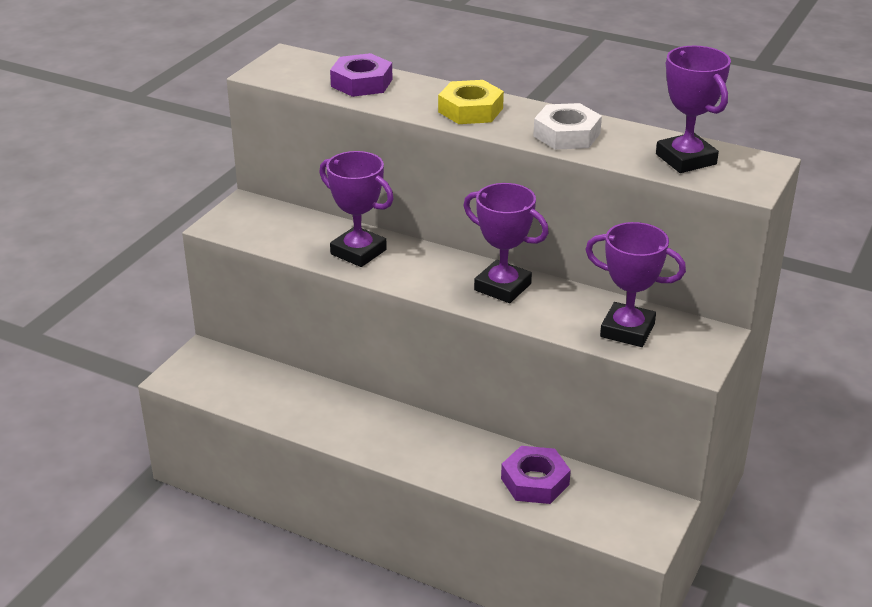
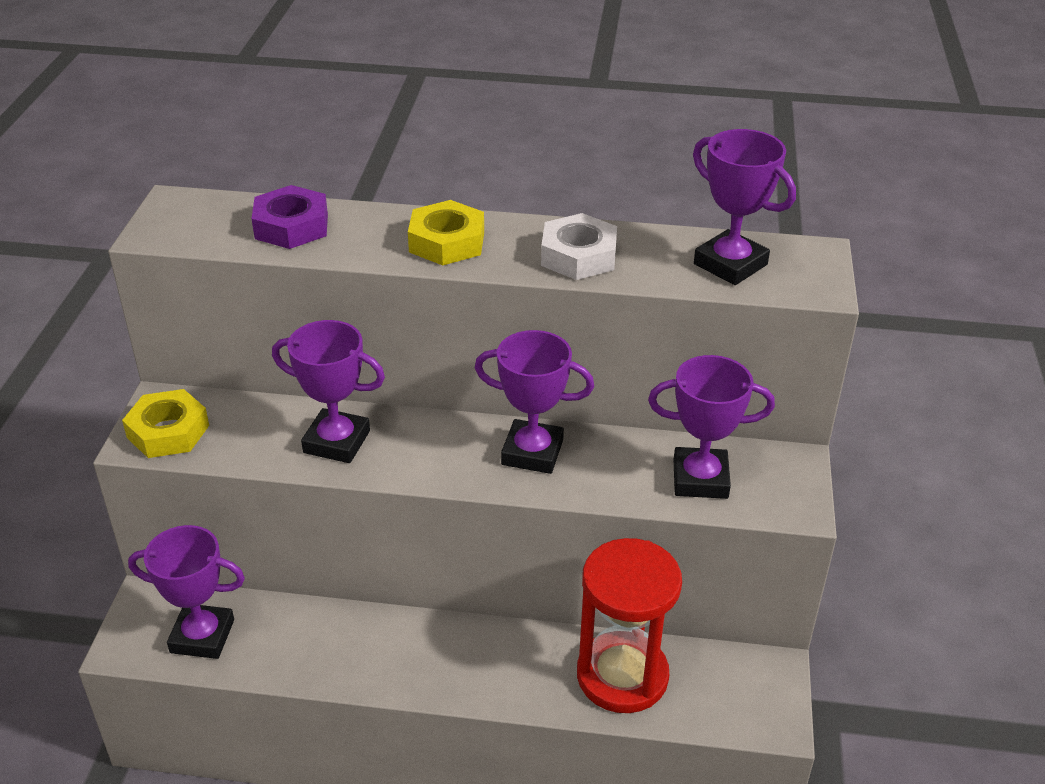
camera: 20 degrees left, 5 degrees up
(231, 383) = (202, 636): none -> purple trophy
(241, 223) = (168, 431): none -> yellow nut
(535, 481) = (622, 676): purple nut -> red hourglass

